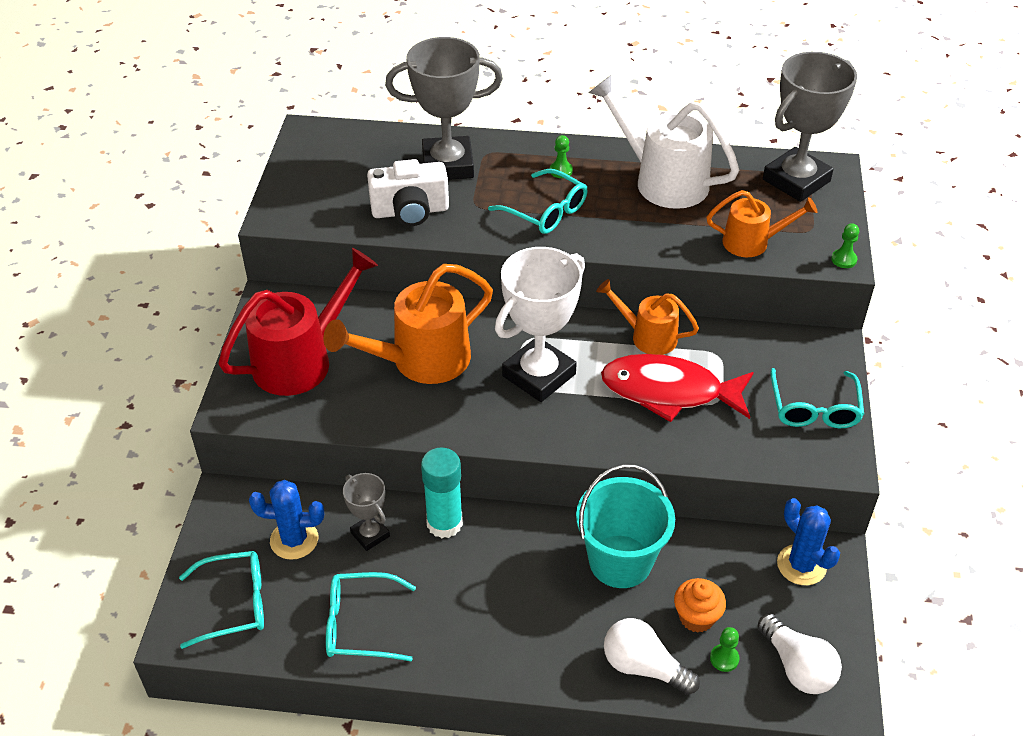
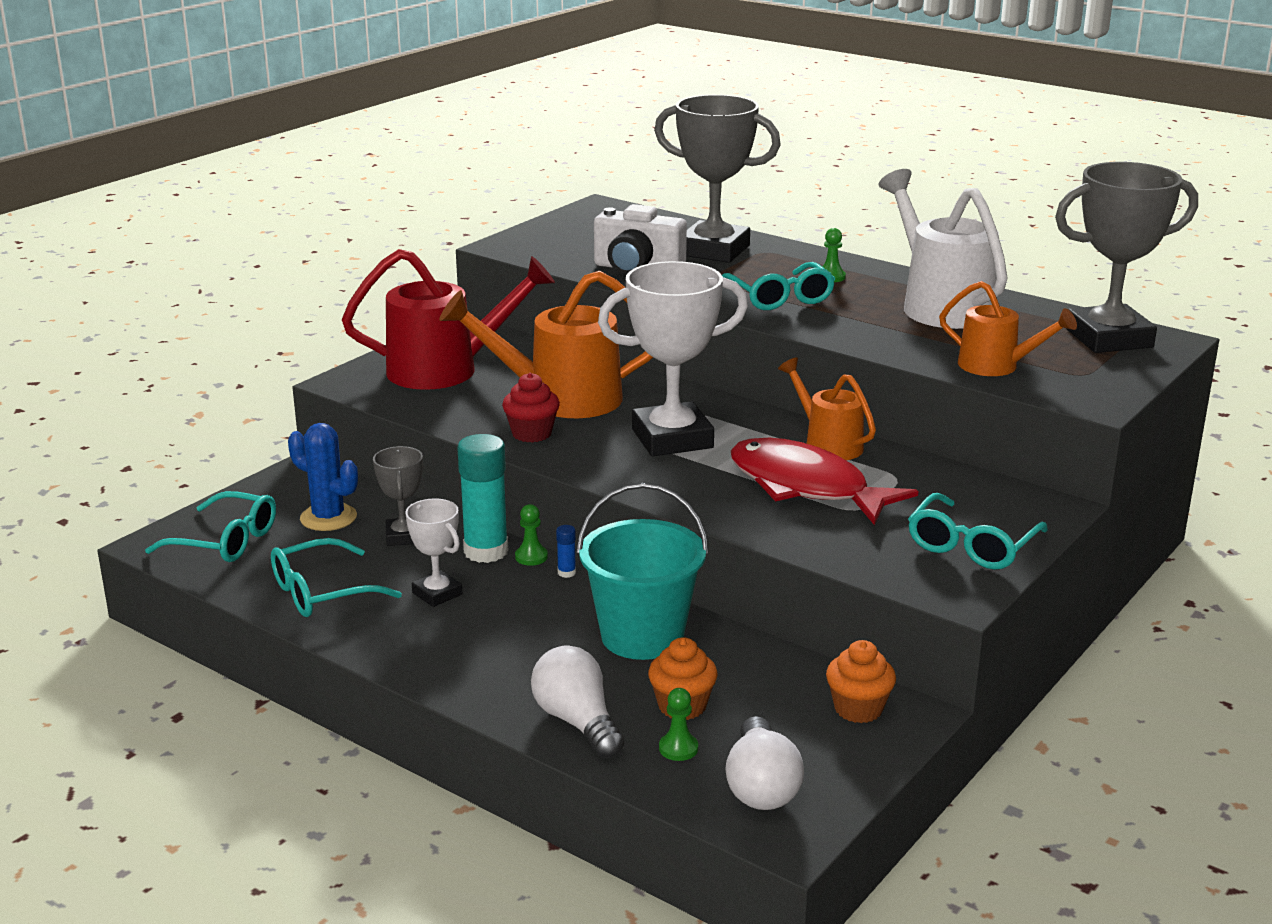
camera: 30 degrees right, 20 degrees down
(360, 624) = (322, 592): turquoise glasses -> turquoise glasses turned 60 degrees counterclockwise
(433, 412) = (531, 434): none -> red cupcake
(446, 585) = (437, 594): none -> white trophy
(519, 520) = (566, 573): none -> blue glue stick
(801, 565) = (858, 709): blue cactus -> orange cupcake
(844, 259) = (1100, 402): green pawn -> green pawn (531, 557)

